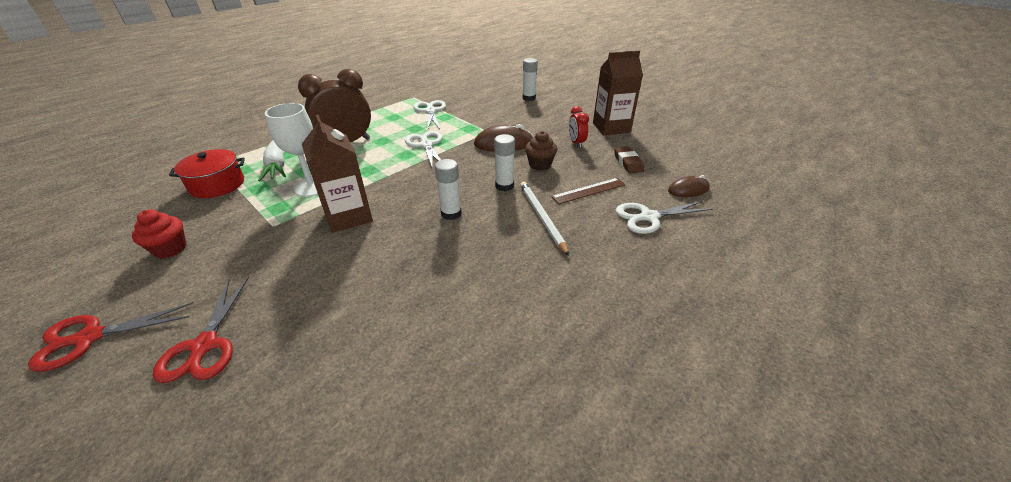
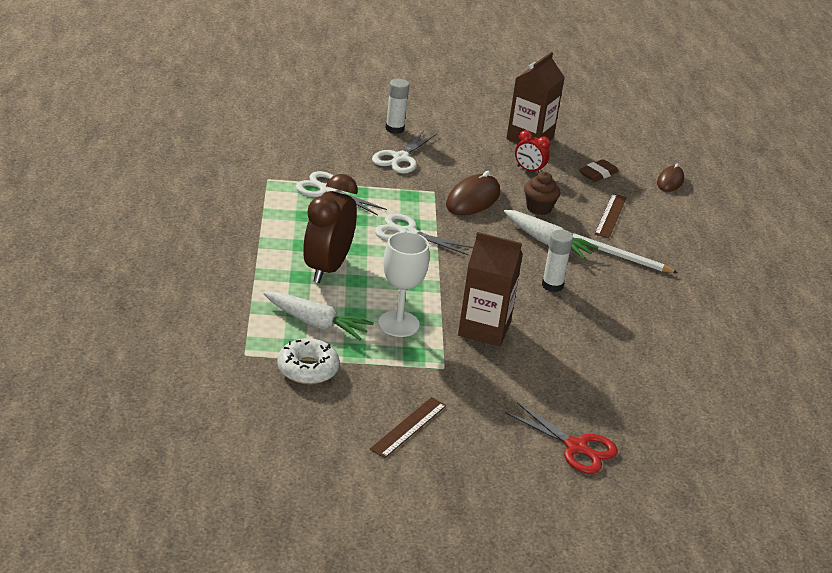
camera: 50 degrees left, 5 degrees down
(88, 338) = (499, 492): red scissors -> none
(170, 249) = (408, 427): red cupcake -> brown ruler
(217, 185) = (307, 369): red pot -> white donut
(504, 186) = (547, 242): white glue stick -> white carrot
(628, 163) = (598, 174): brown eraser -> brown eraser turned 75 degrees counterclockwise
(648, 217) = (677, 219): white scissors -> white scissors (400, 158)

